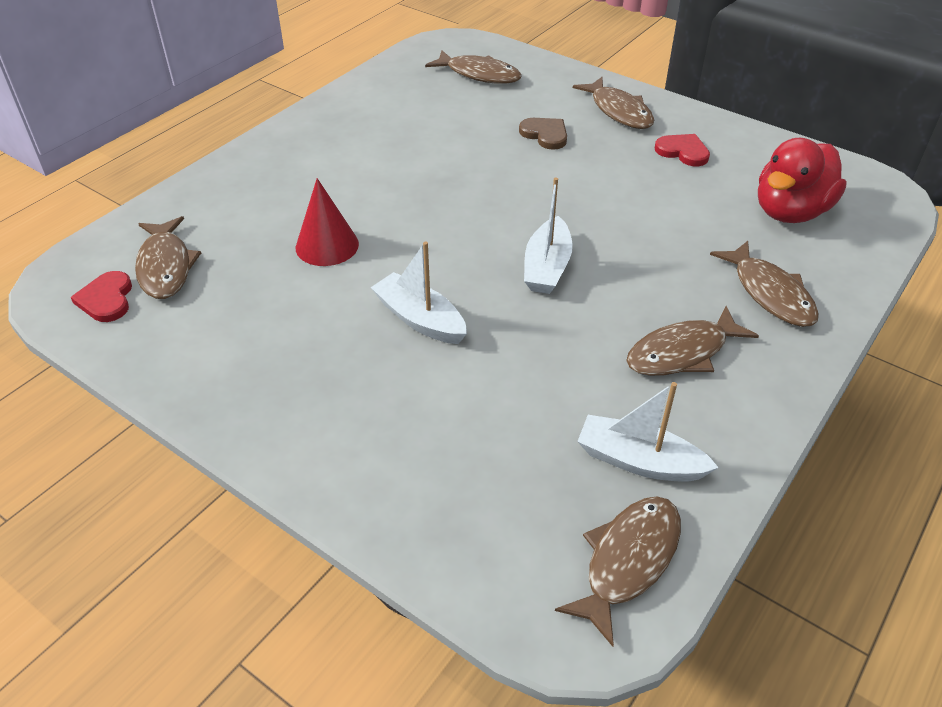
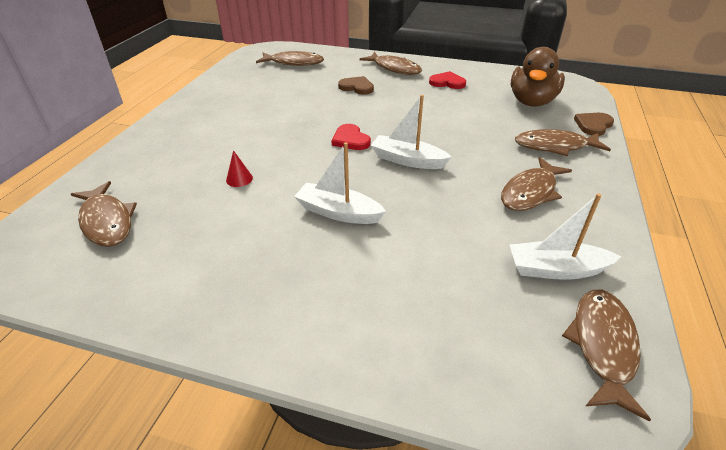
camera: 20 degrees left, 5 degrees down
(106, 299) = (59, 258): red heart -> red heart (350, 140)
(327, 245) = (239, 179): red cone -> red cone, size x0.53
(547, 267) = (407, 160): white boat -> white boat turned 120 degrees clockwise
(770, 293) = (555, 146): brown fish -> brown fish turned 135 degrees clockwise
(790, 212) = (531, 102): red duck -> brown duck
(857, 272) = (593, 125): none -> brown heart

